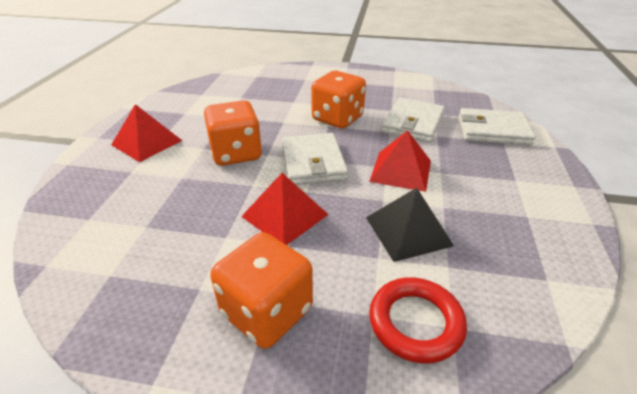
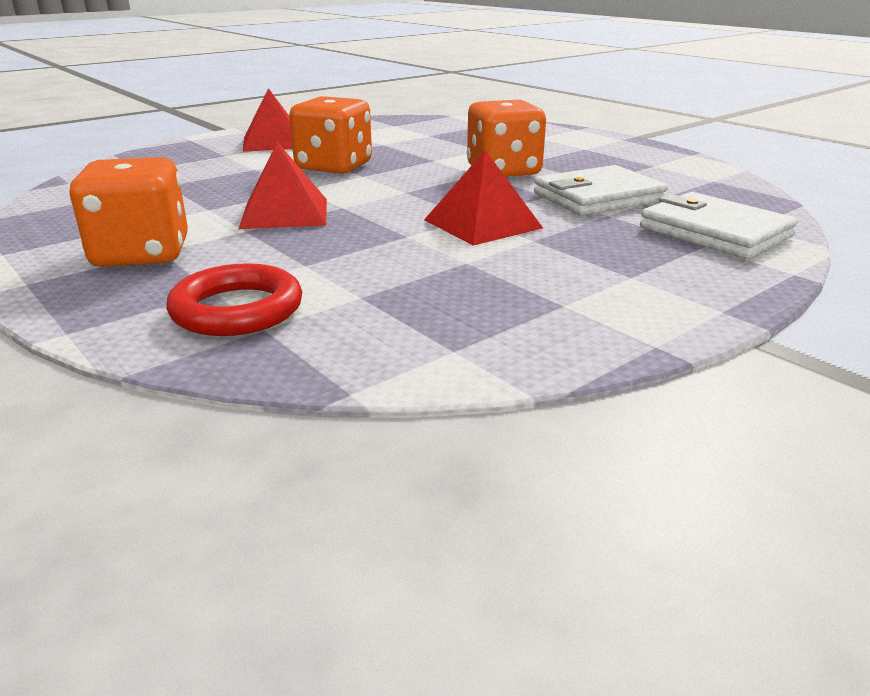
camera: 40 degrees right, 10 degrees down
(313, 162) = (395, 191): white wallet -> none
(408, 231) = (379, 261): black pyramid -> none

